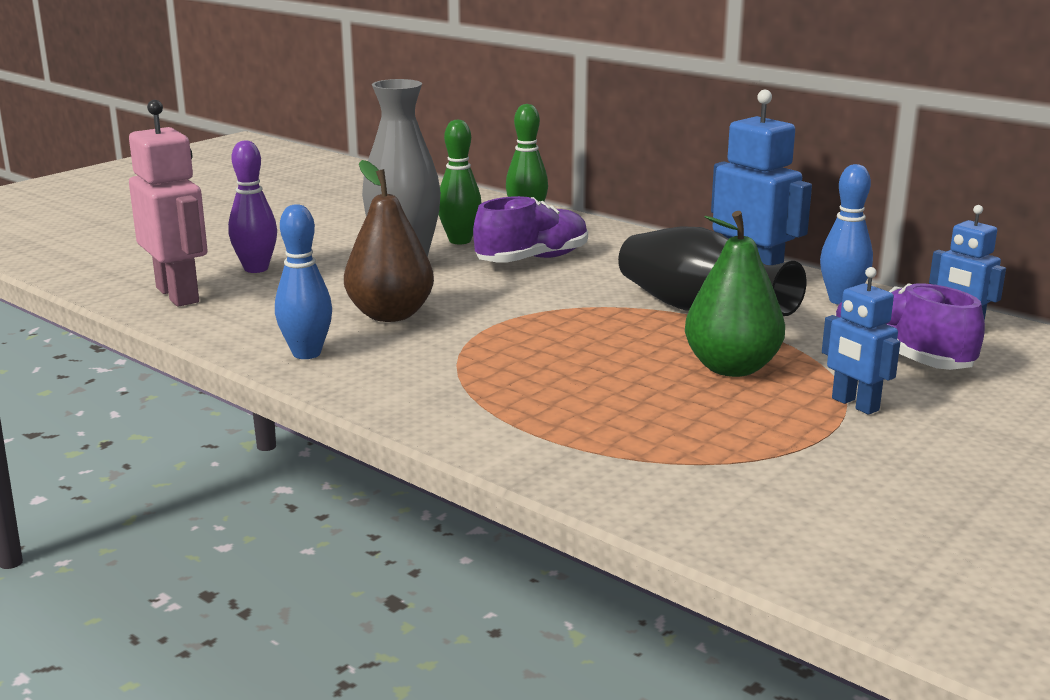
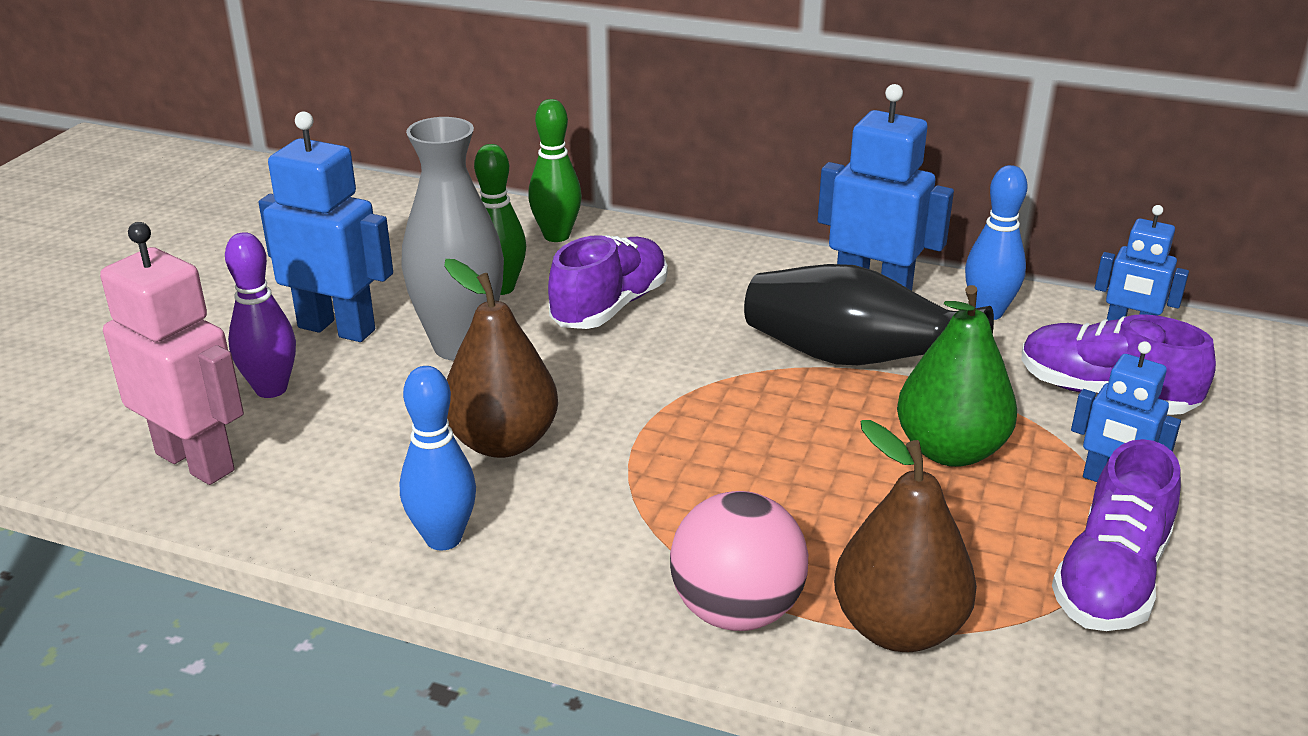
camera: 20 degrees left, 10 degrees up
(326, 246) = (337, 328): none -> blue robot
(480, 420) = (736, 611): none -> pink ball
(596, 449) = (898, 628): none -> brown pear
(799, 454) = (1110, 579): none -> purple shoe

